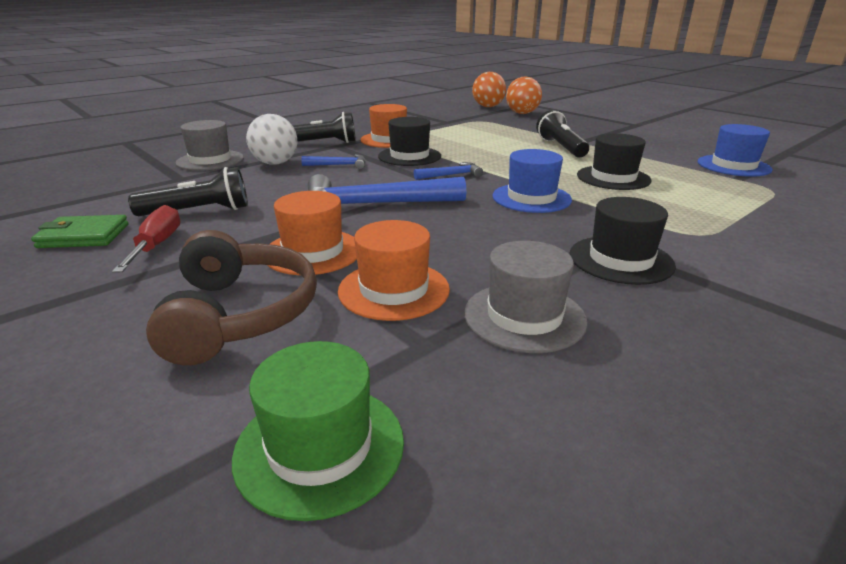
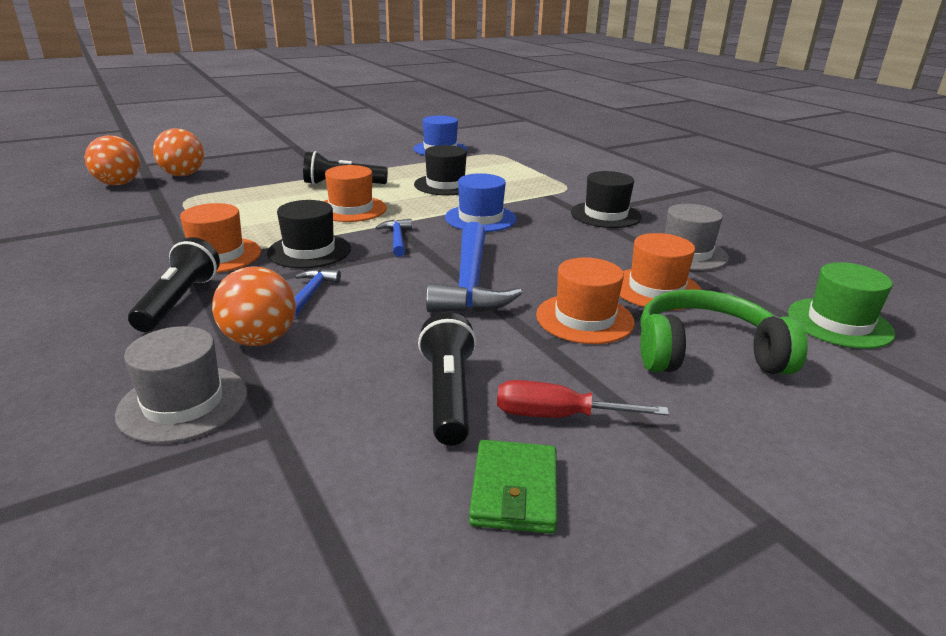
camera: 80 degrees left, 0 degrees up
(239, 314) = (706, 353): brown headphones -> green headphones
(275, 163) = (260, 340): white ball -> orange ball
(504, 156) = (351, 209): none -> orange hat

